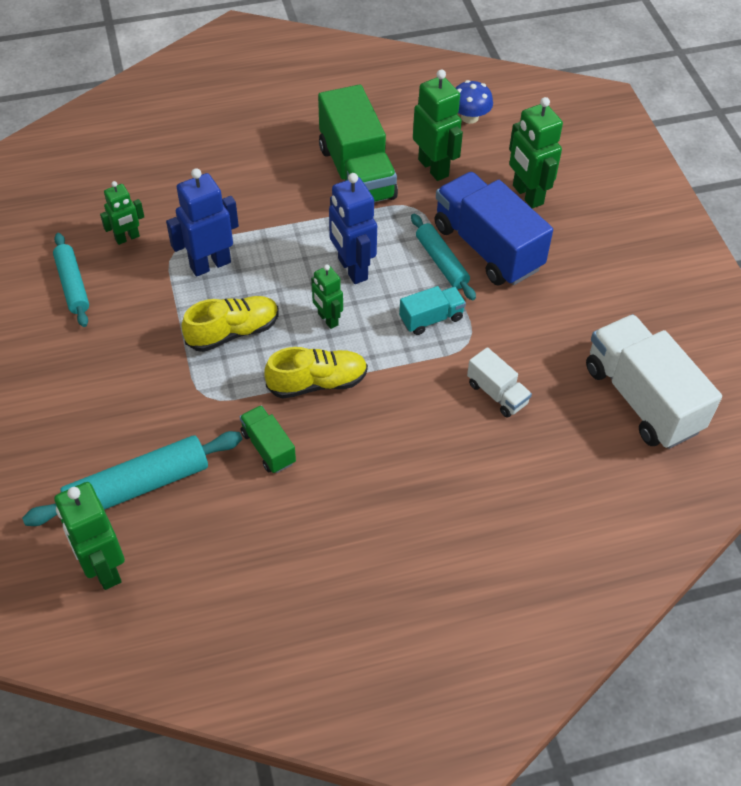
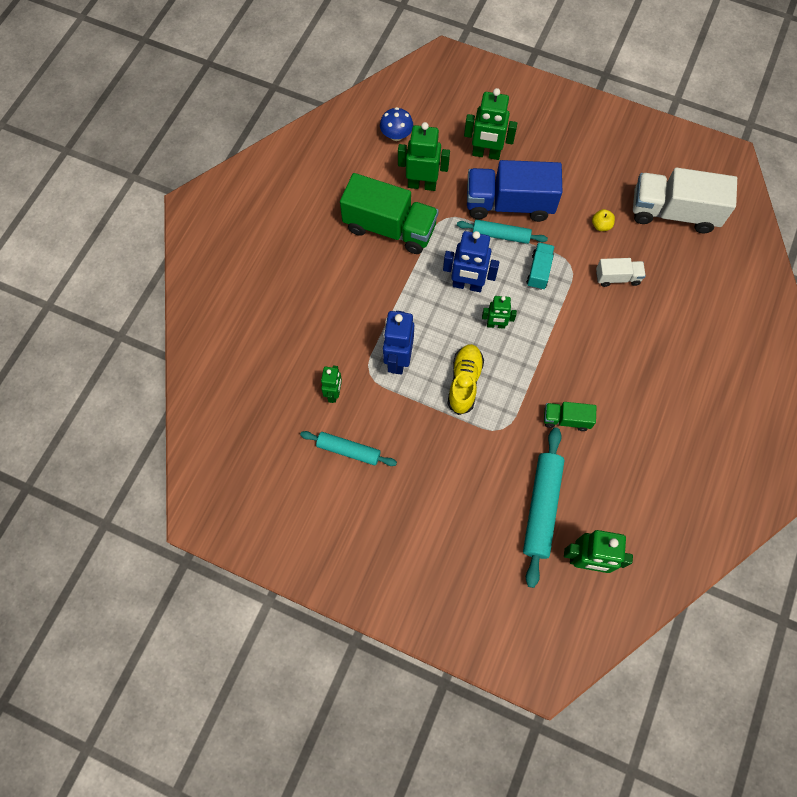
camera: 50 degrees left, 15 degrees up
(317, 383) = (539, 362): yellow shoe -> none
(548, 341) = (601, 225): none -> yellow apple

